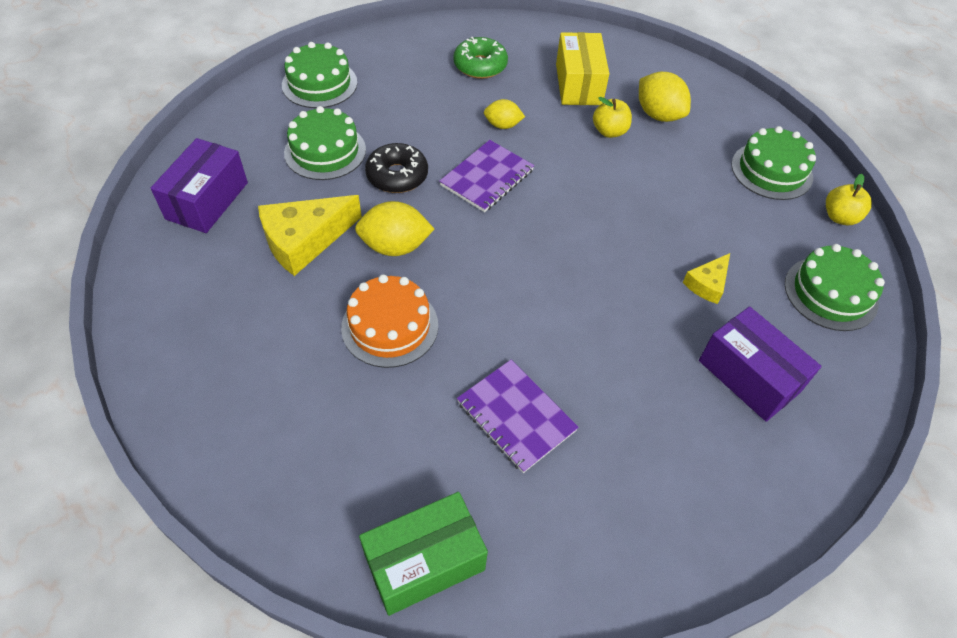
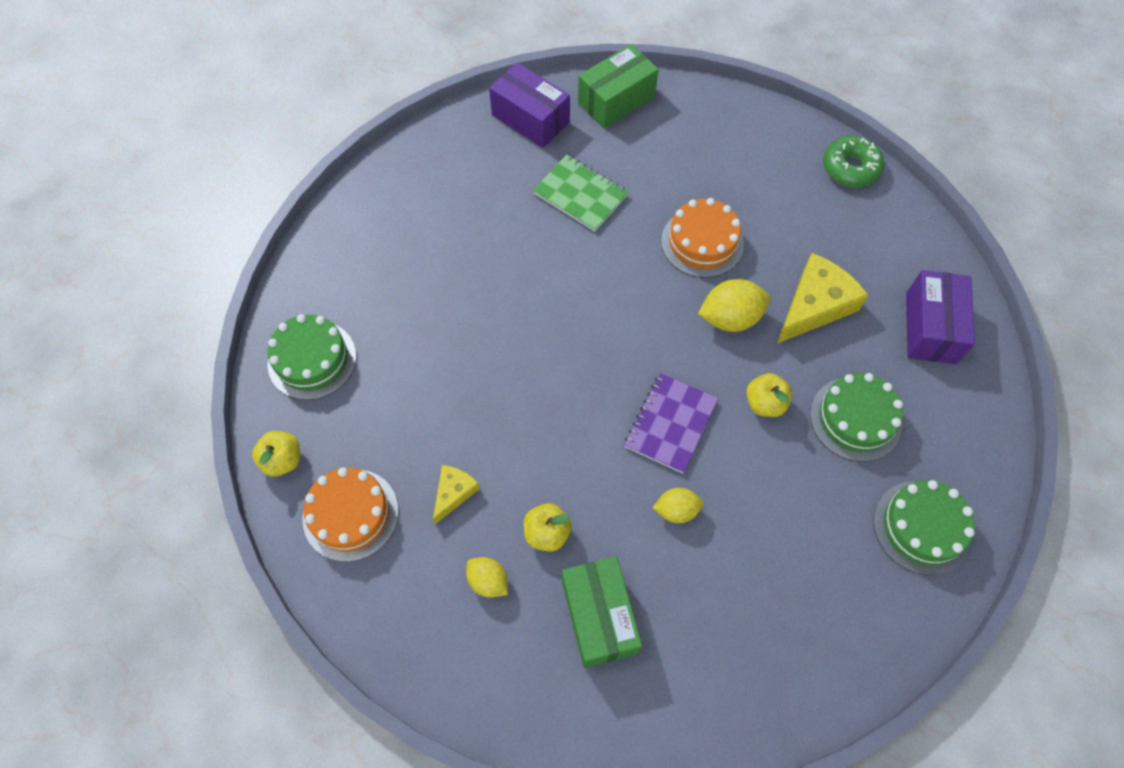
camera: 170 degrees right, 10 degrees up
(397, 176) = (765, 403): black donut -> yellow apple
(480, 65) = (738, 621): green donut -> green donut (850, 168)
(516, 416) = (580, 195): purple notebook -> green notebook
(578, 84) = (599, 616): yellow box -> green box
(658, 115) = (488, 581): yellow lemon -> yellow lemon, size x0.62
(707, 284) = (430, 343): yellow cheese -> yellow cheese (454, 493)
(748, 376) = (398, 263): purple box -> purple box (530, 118)
(771, 171) = (350, 514): green cake -> orange cake

